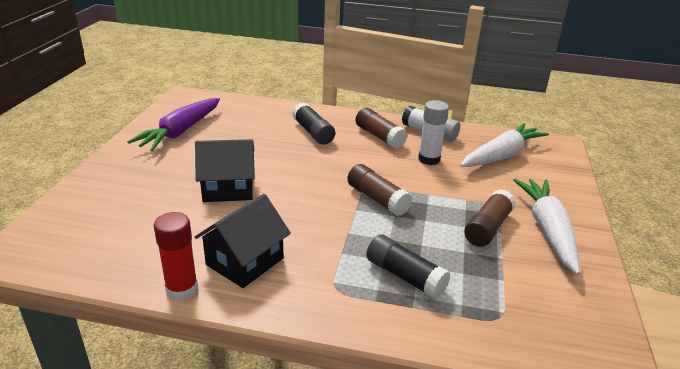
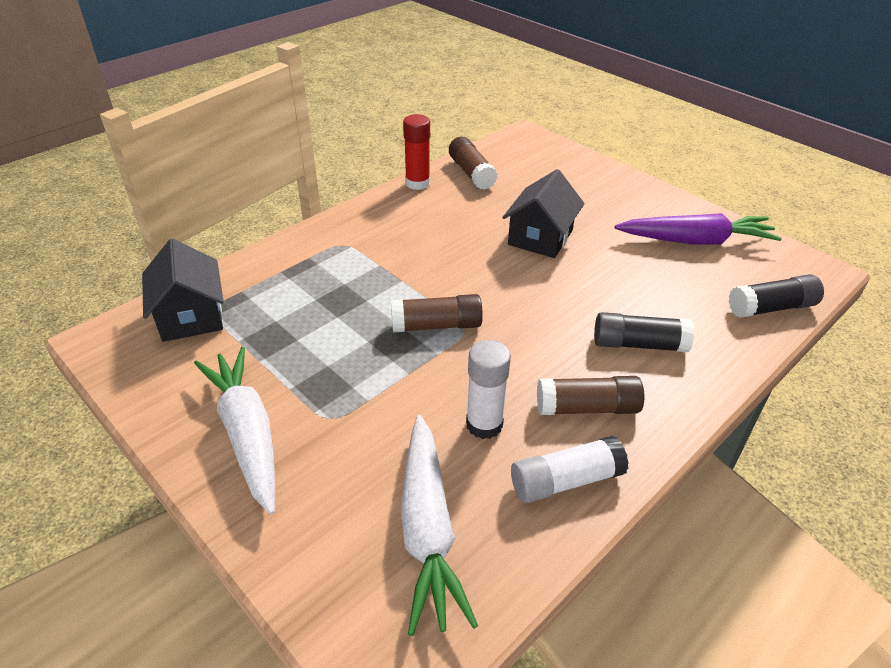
camera: 125 degrees right, 10 degrees up
(180, 132) = (695, 241): purple carrot -> purple carrot turned 120 degrees clockwise
(245, 261) = (420, 215): black house -> black house (191, 316)
(405, 276) = (312, 284): black glue stick -> black glue stick (771, 308)
(488, 227) = (306, 382): brown glue stick -> brown glue stick (471, 173)
(547, 230) = (247, 433): white carrot -> white carrot turned 150 degrees counterclockwise

